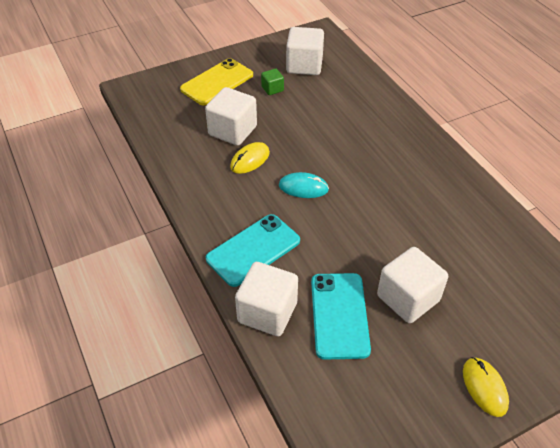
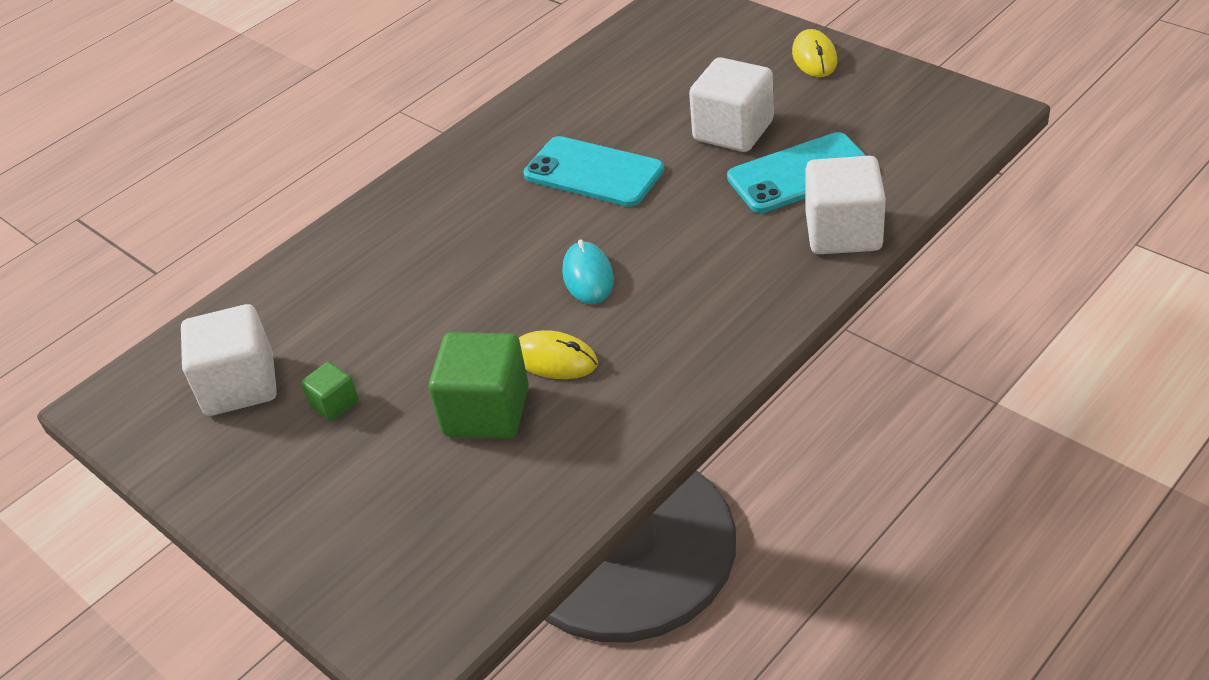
camera: 105 degrees left, 5 degrees down
(217, 82) = (338, 498): yellow phone -> none
(232, 131) = (486, 412): white cube -> green cube
(253, 250) = (748, 283): turquoise phone -> turquoise phone (593, 172)
(484, 387) = (814, 57): yellow mouse -> yellow mouse turned 60 degrees counterclockwise

